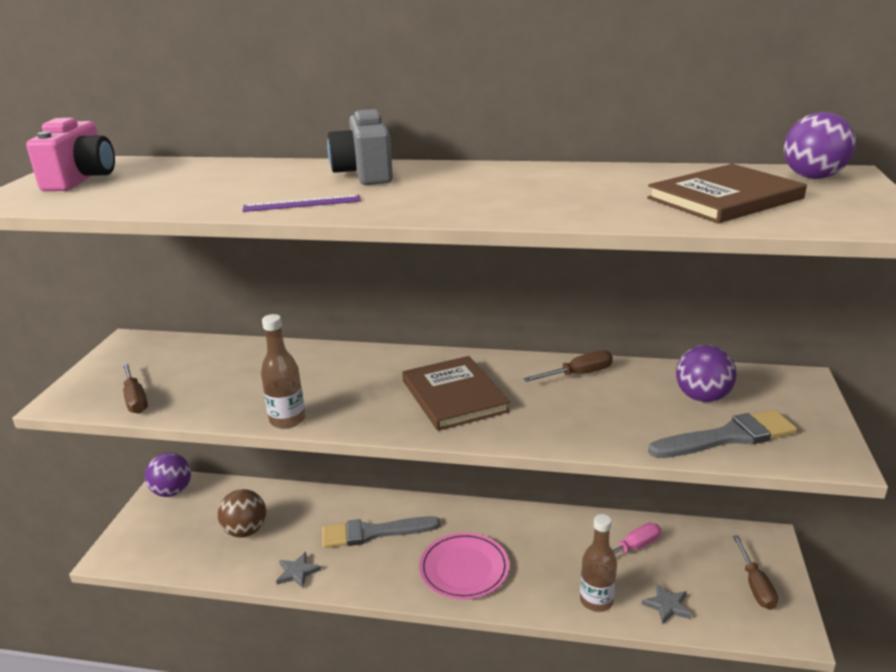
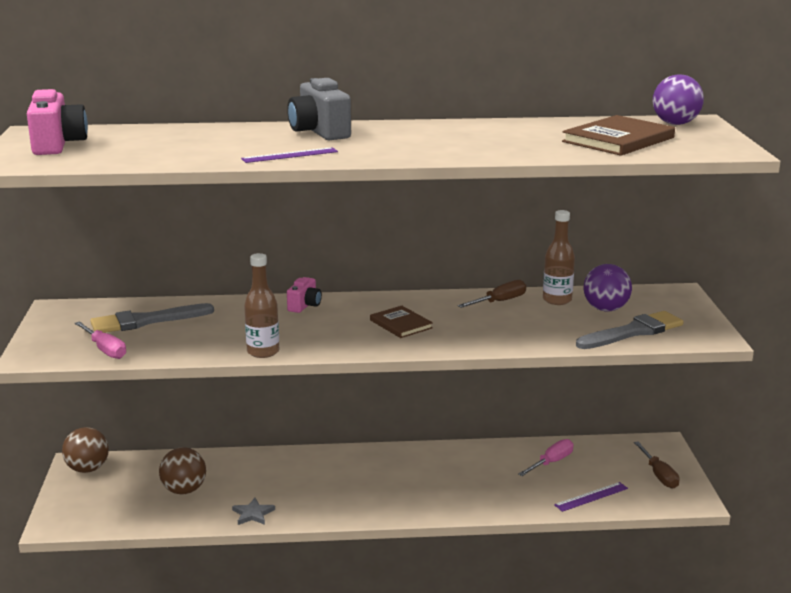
camera: 15 degrees left, 5 degrees down
(135, 399) = (105, 350): brown screwdriver -> pink screwdriver
(172, 491) = (87, 469): purple ball -> brown ball
(364, 360) = (305, 306): none -> pink camera
(374, 533) = (312, 478): grey brush -> grey brush (146, 321)
(454, 396) = (401, 324): brown book -> brown book, size x0.60
(464, 568) = (408, 493): pink plate -> none
(596, 601) = (532, 501): brown bottle -> brown bottle (557, 300)
(667, 605) = (591, 497): grey star -> purple ruler

